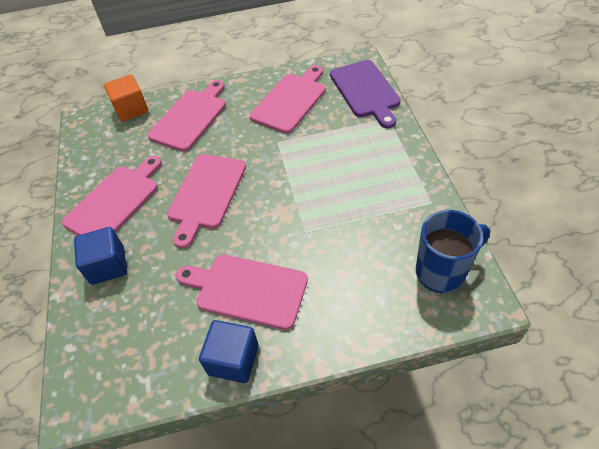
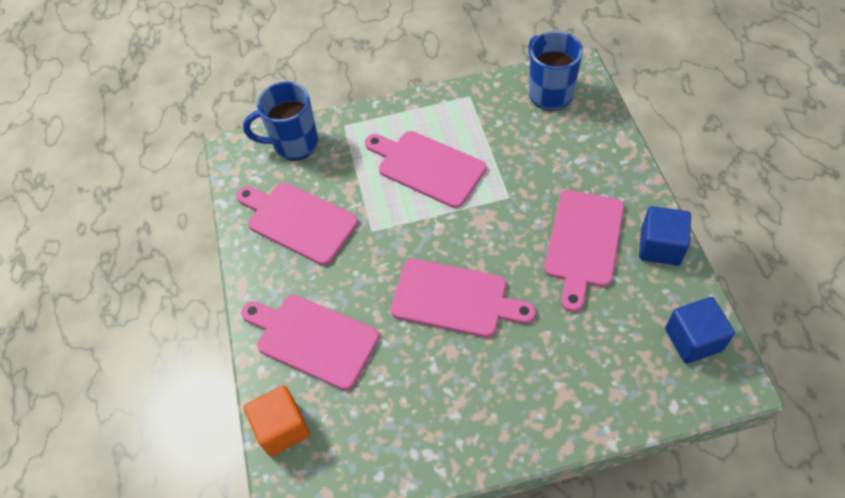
camera: 90 degrees left, 5 degrees up
(108, 265) = (565, 391): blue cube -> blue cube (693, 339)
(115, 201) = (464, 408): pink cutting board -> pink cutting board (427, 167)
(366, 91) = (294, 144): purple cutting board -> blue mug

